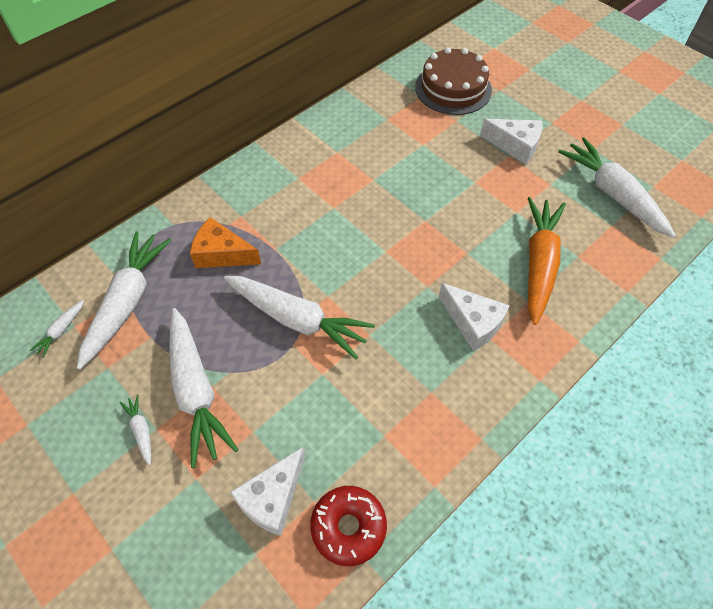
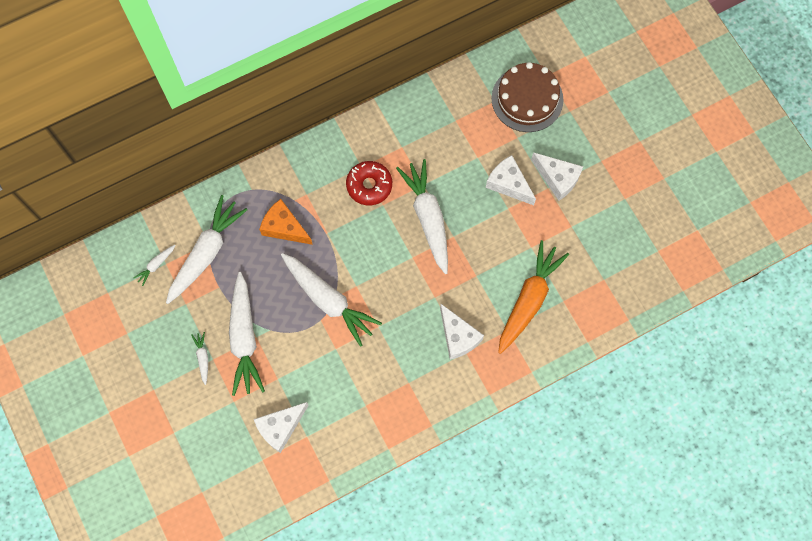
camera: 15 degrees right, 15 degrees up
(348, 527) = (324, 459): red donut -> red donut (369, 185)
(465, 160) = (508, 184): none -> white cheese
(613, 194) = (619, 250): white carrot -> white carrot (428, 218)

